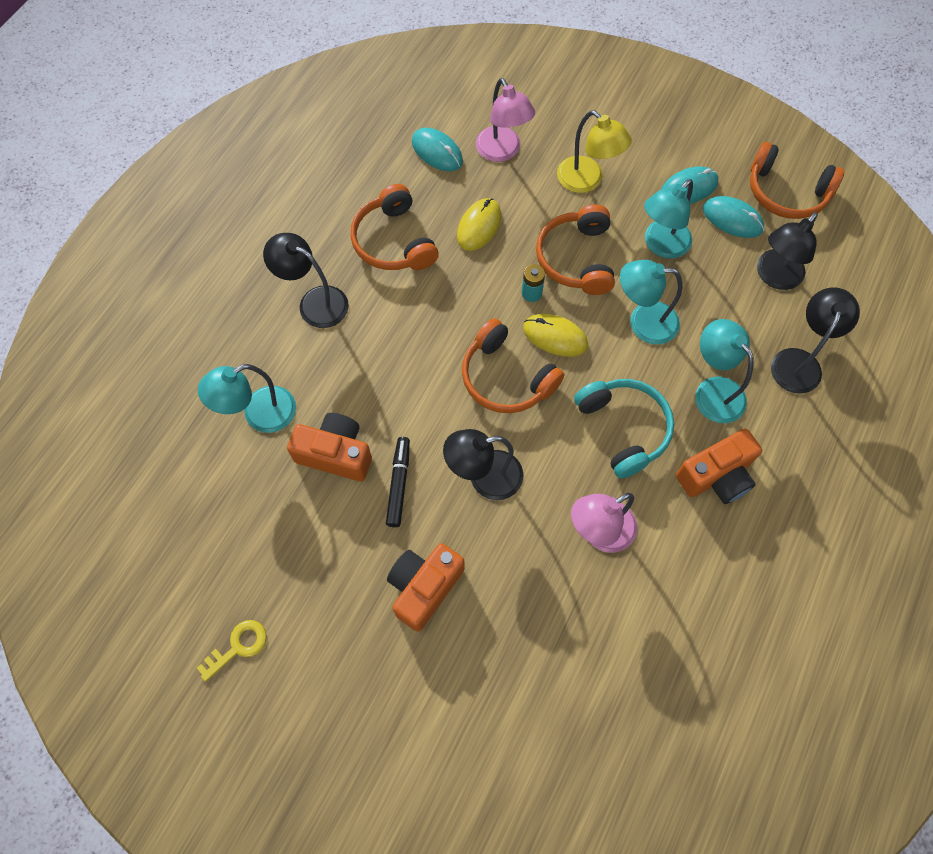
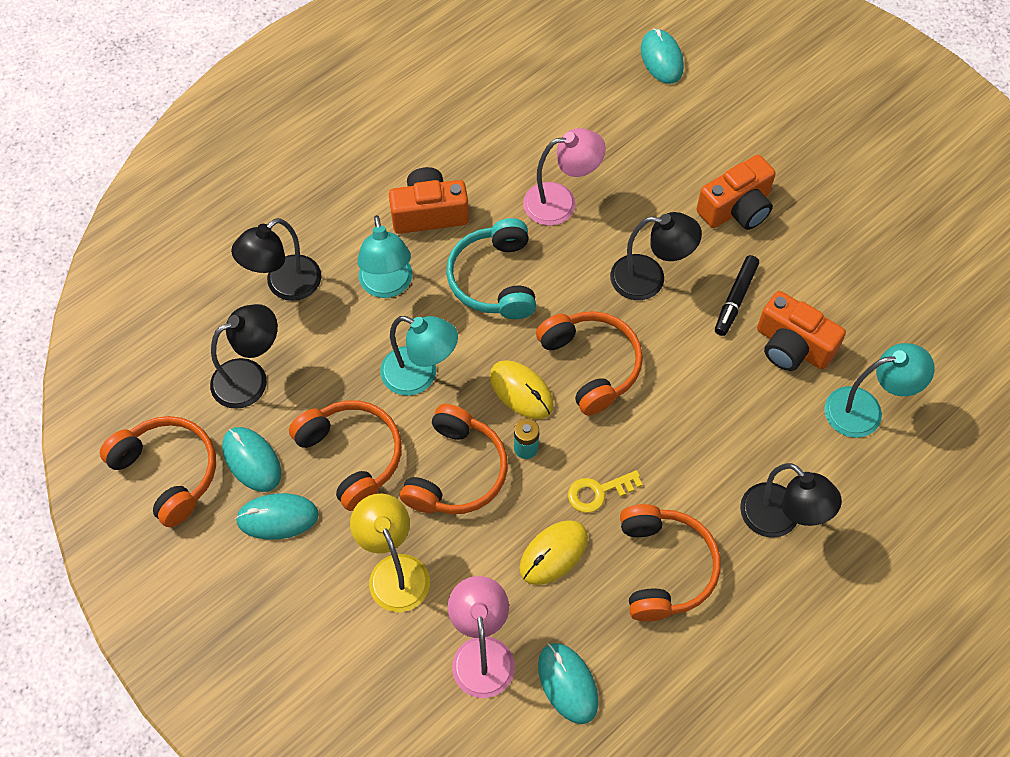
camera: 160 degrees left, 5 degrees down
(238, 647) = (915, 214): yellow key -> yellow key (598, 492)
(566, 770) = (661, 58): none -> turquoise mouse
(661, 245) = (352, 456): turquoise lamp -> orange headphones

